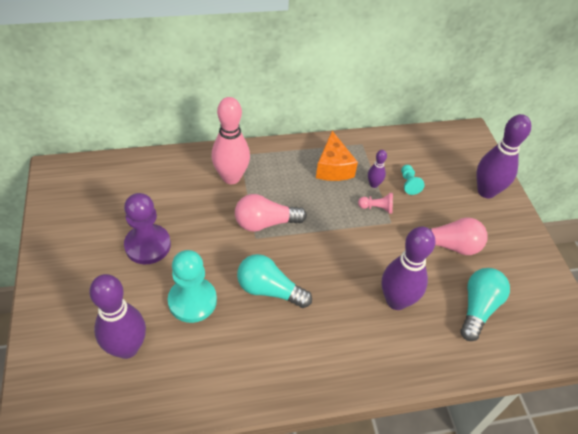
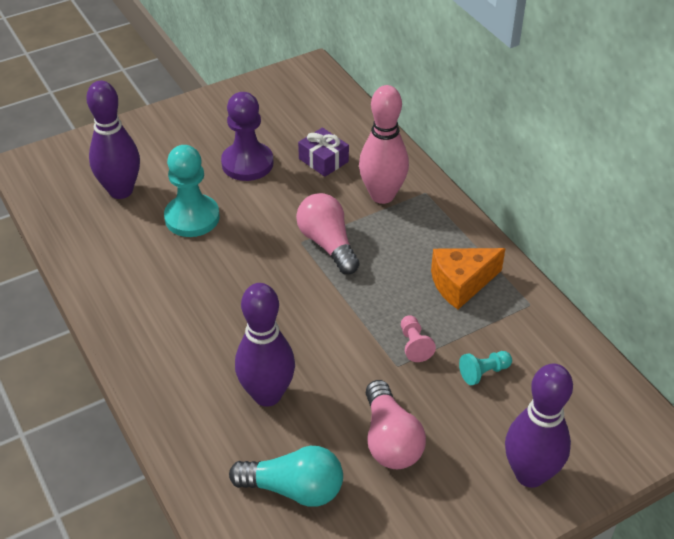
camera: 75 degrees right, 5 degrees down
(173, 197) = (323, 160): none -> purple gift
(269, 290) = (232, 273): turquoise light bulb -> none
(373, 184) = (457, 333): purple bowling pin -> none

